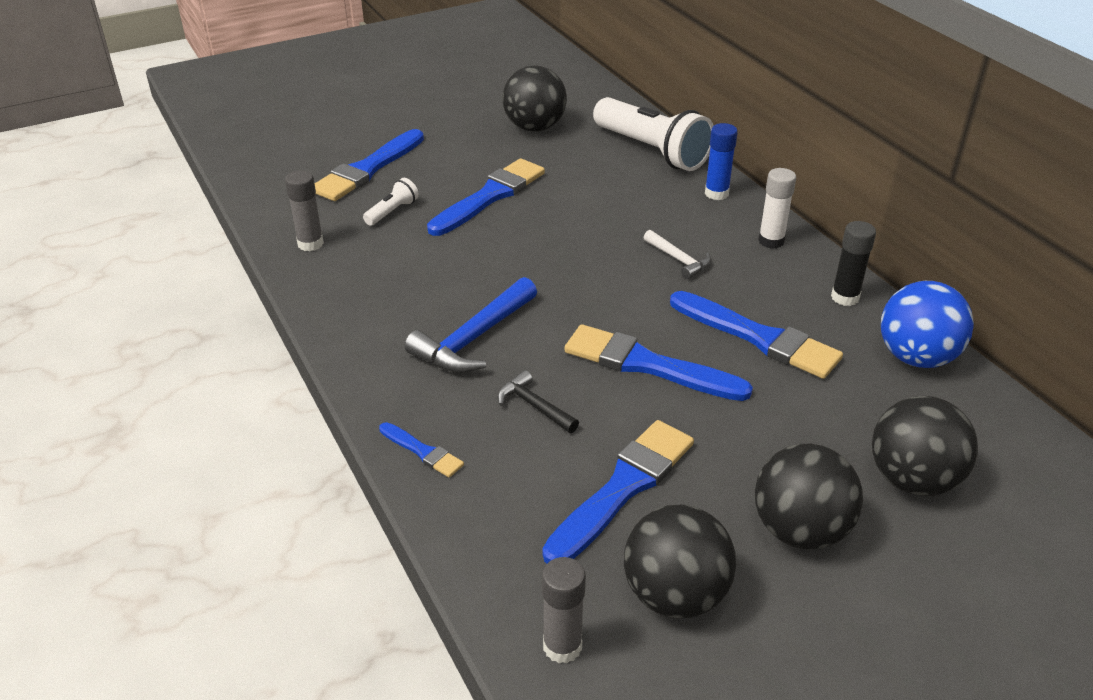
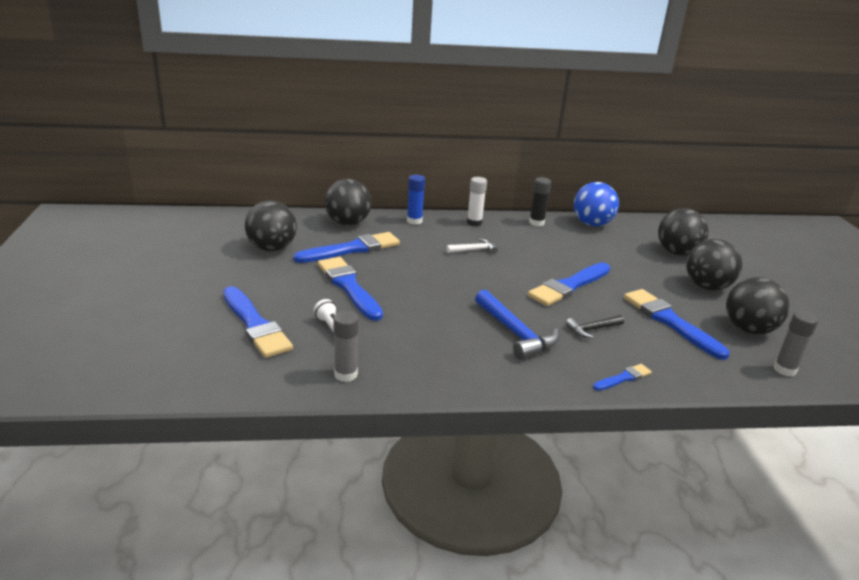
camera: 70 degrees left, 10 degrees down
(652, 151) = (348, 223): white flashlight -> black ball
(759, 338) = (559, 252): blue brush -> blue brush (352, 249)

